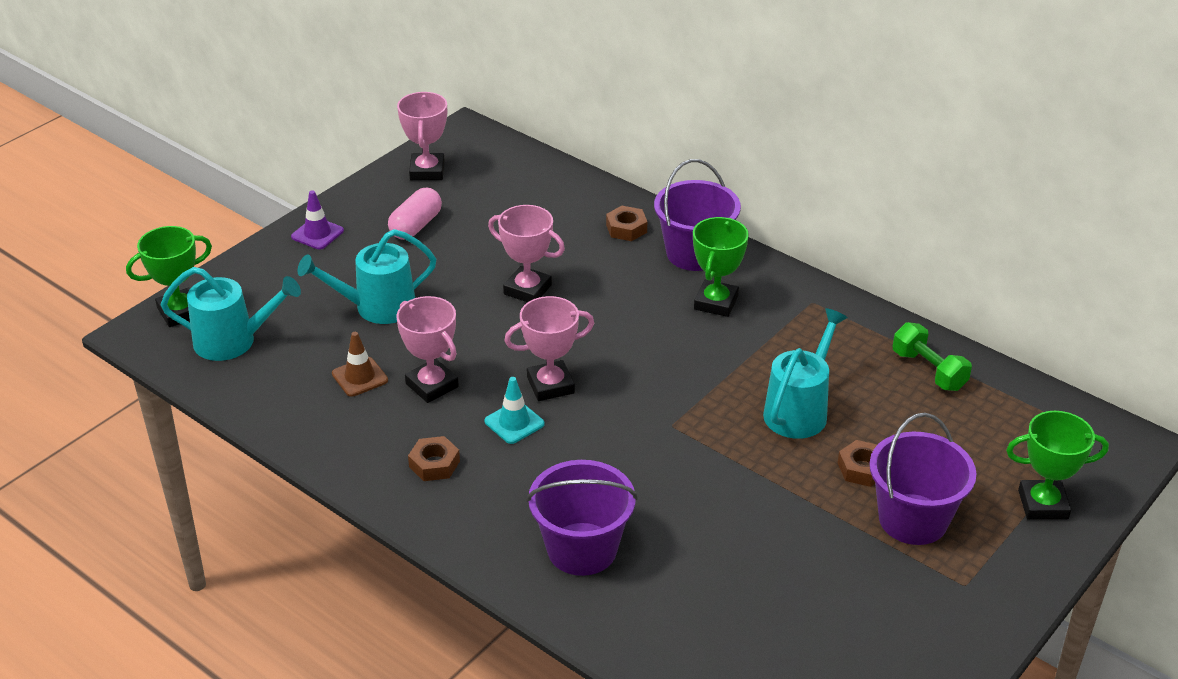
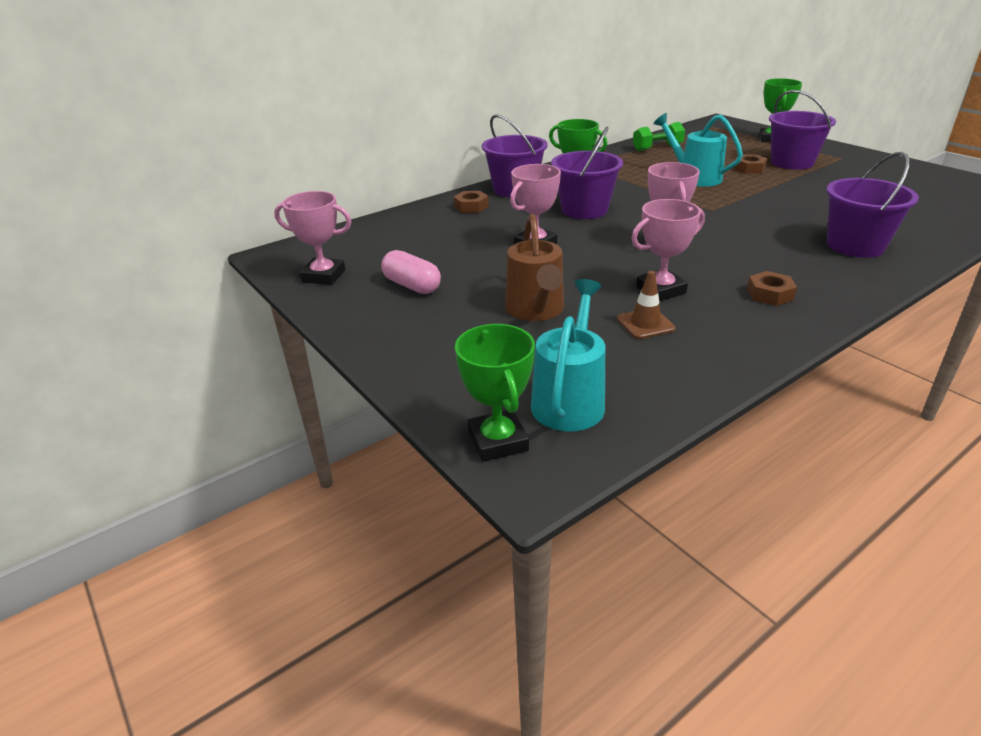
camera: 75 degrees left, 5 degrees down
(317, 234) = (390, 339): purple traffic cone -> none
(377, 307) = (536, 310): turquoise watering can -> brown watering can
(514, 423) = (711, 260): turquoise traffic cone -> none
(641, 316) = (584, 210): none -> purple bucket

